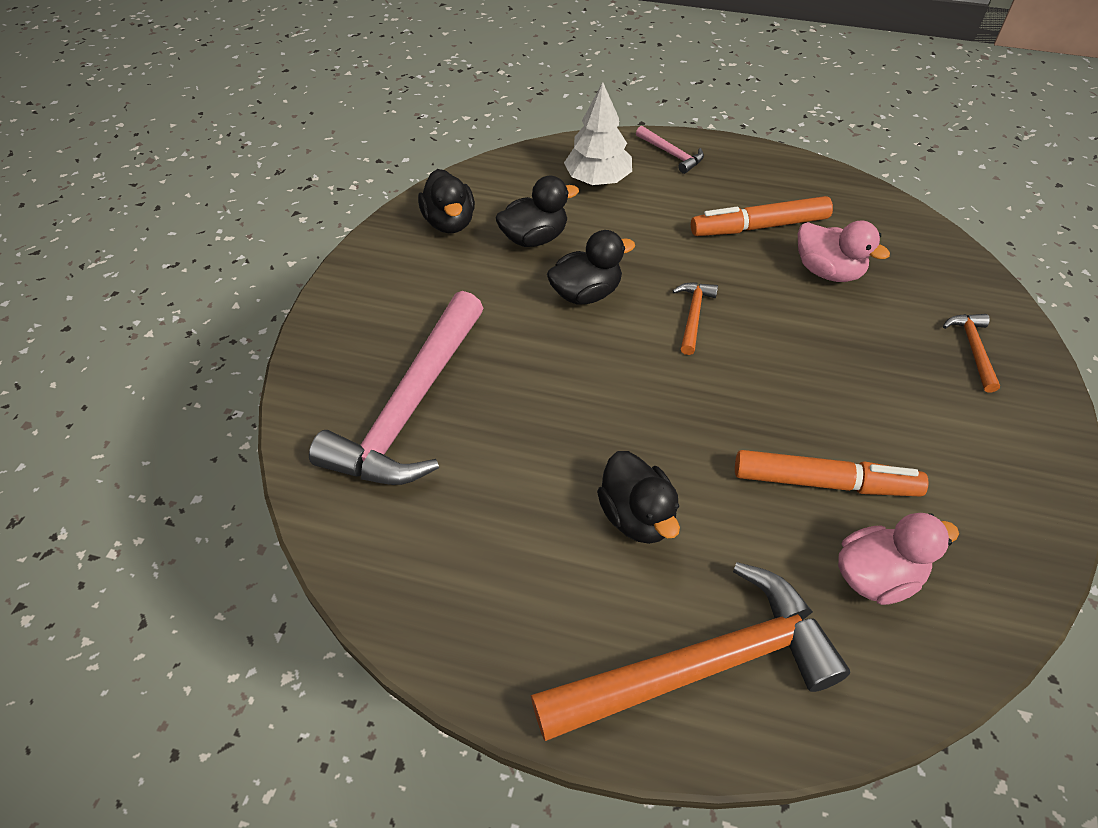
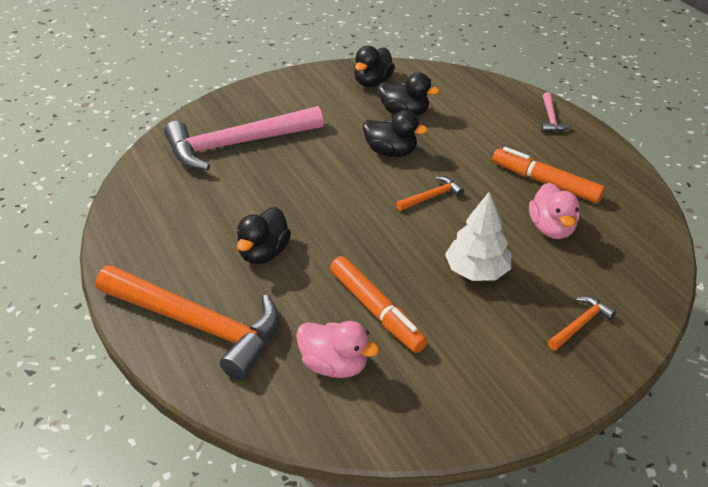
camera: 45 degrees right, 10 degrees down
(598, 179) = (484, 106): white tree -> white tree (476, 271)

